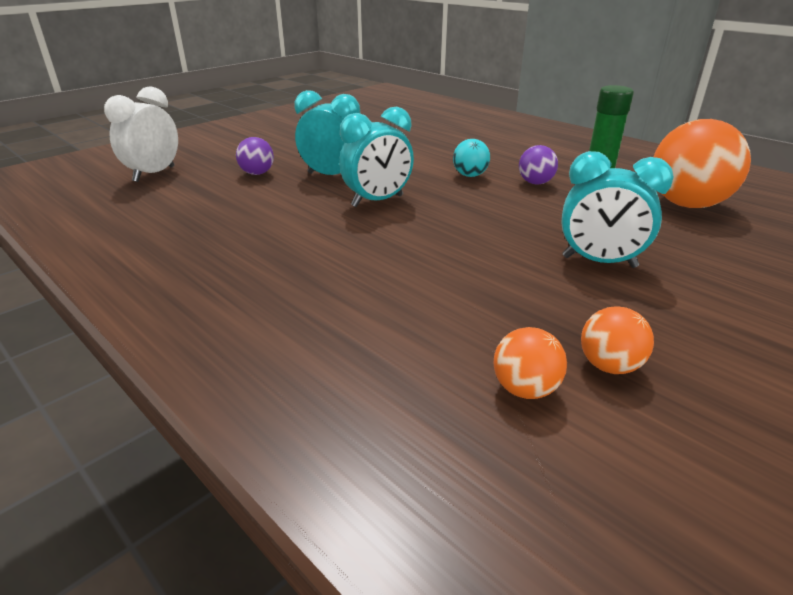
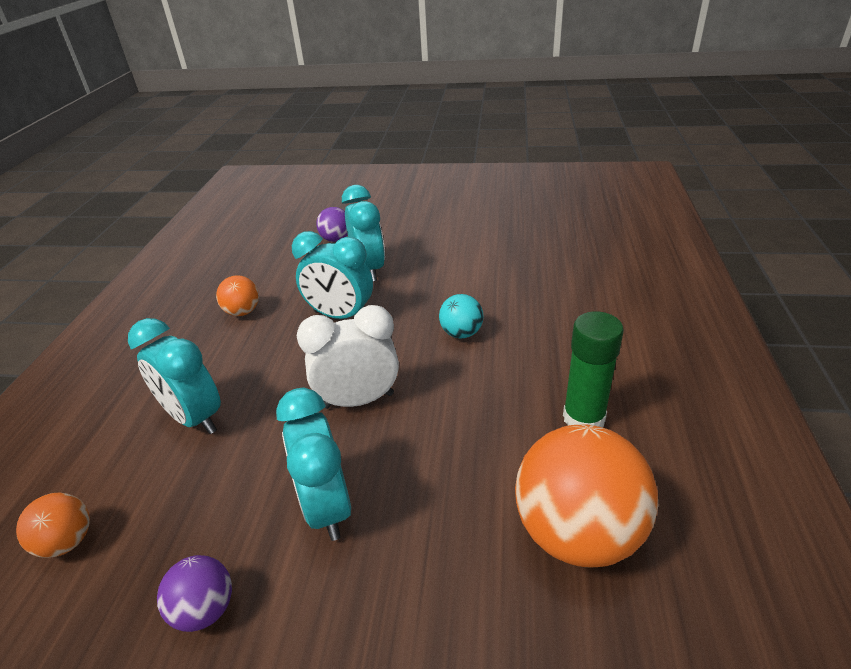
camera: 55 degrees right, 5 degrees up
(154, 174) = (290, 209): white clock -> white clock (358, 400)
(423, 289) = (195, 418): none -> turquoise clock
(535, 183) = (494, 382): purple ball -> purple ball (205, 609)
(609, 366) = (122, 584): orange ball -> orange ball (243, 312)

